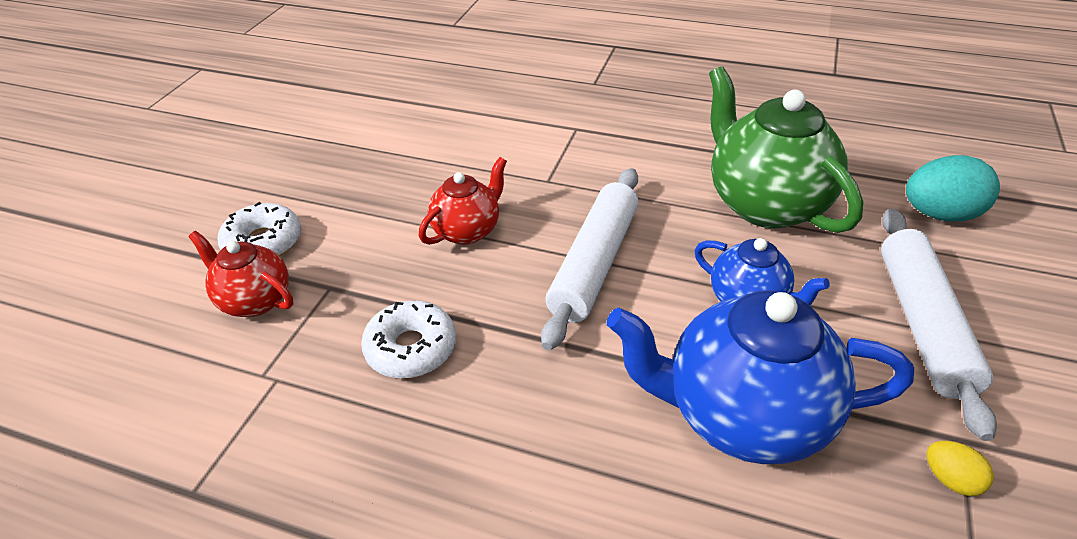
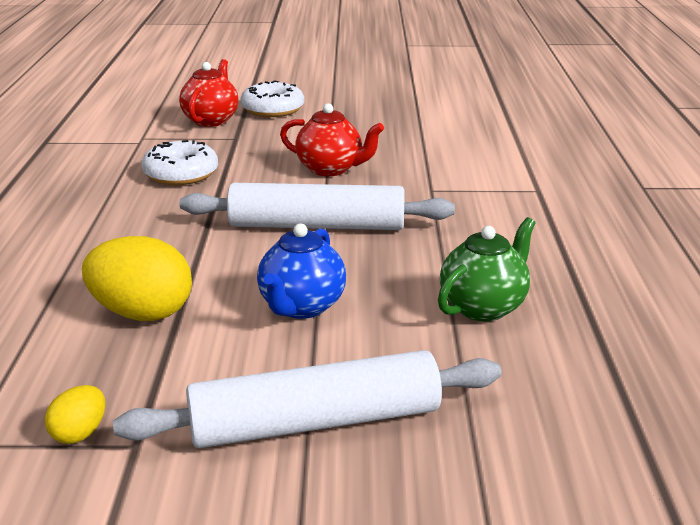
camera: 70 degrees right, 15 degrees down
(743, 415) = (142, 313): blue teapot -> yellow egg
(765, 204) = (483, 307): green teapot -> green teapot, size x0.55
(939, 214) = (567, 445): turquoise egg -> none

